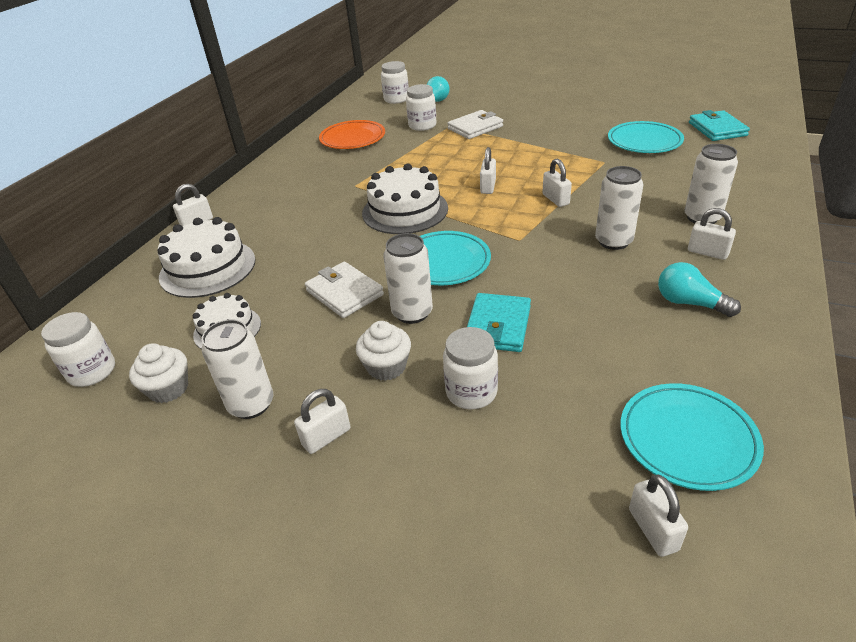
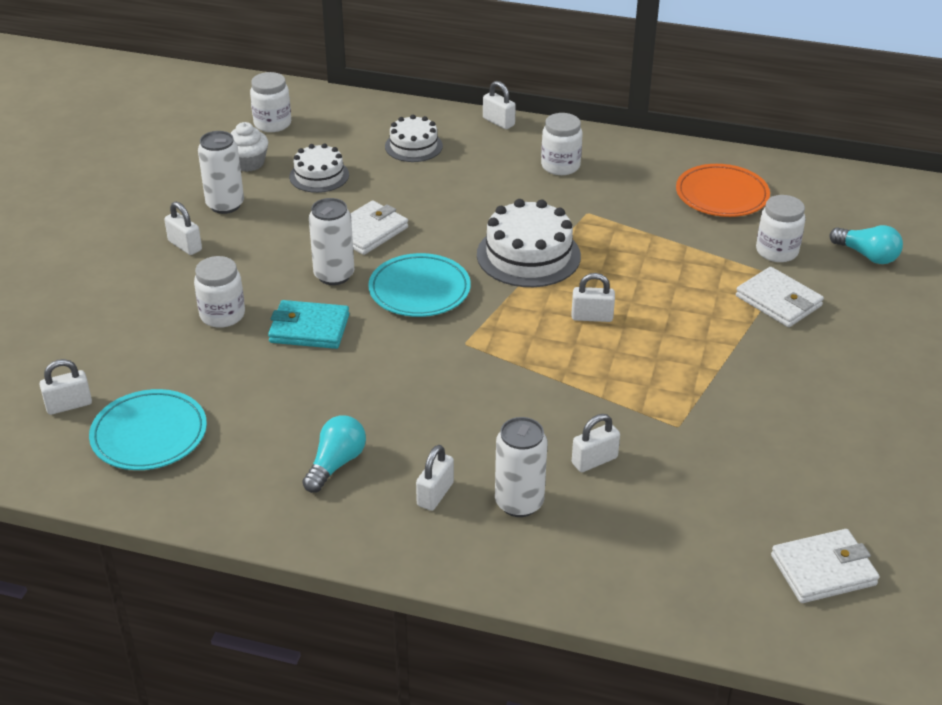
camera: 80 degrees right, 0 degrees up
(208, 268) = (413, 146): white cake -> white cake, size x0.62
(386, 367) = (260, 267): white cupcake -> none
(396, 99) = (873, 219): white jar -> white jar (560, 166)
(555, 199) = (562, 374): white padlock -> white padlock (594, 460)
(613, 241) = (461, 417): white can -> none
(644, 141) = (757, 475): turquoise plate -> none
(717, 129) = (823, 570): turquoise wallet -> white wallet

